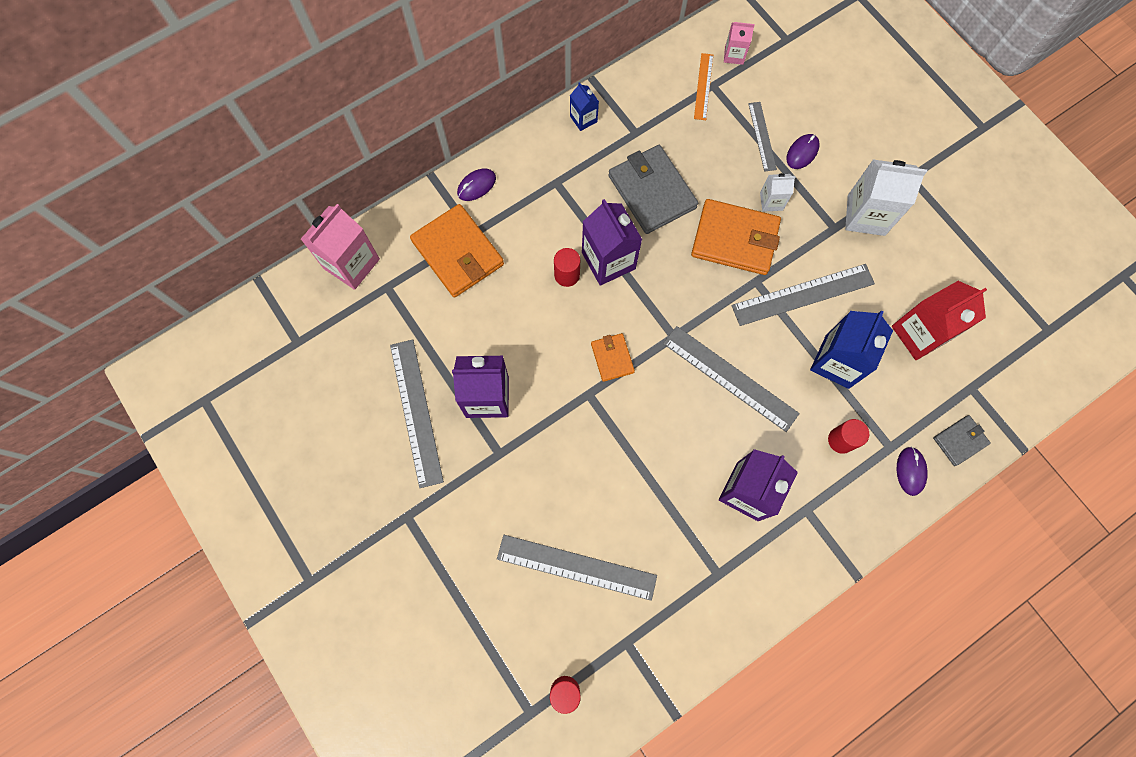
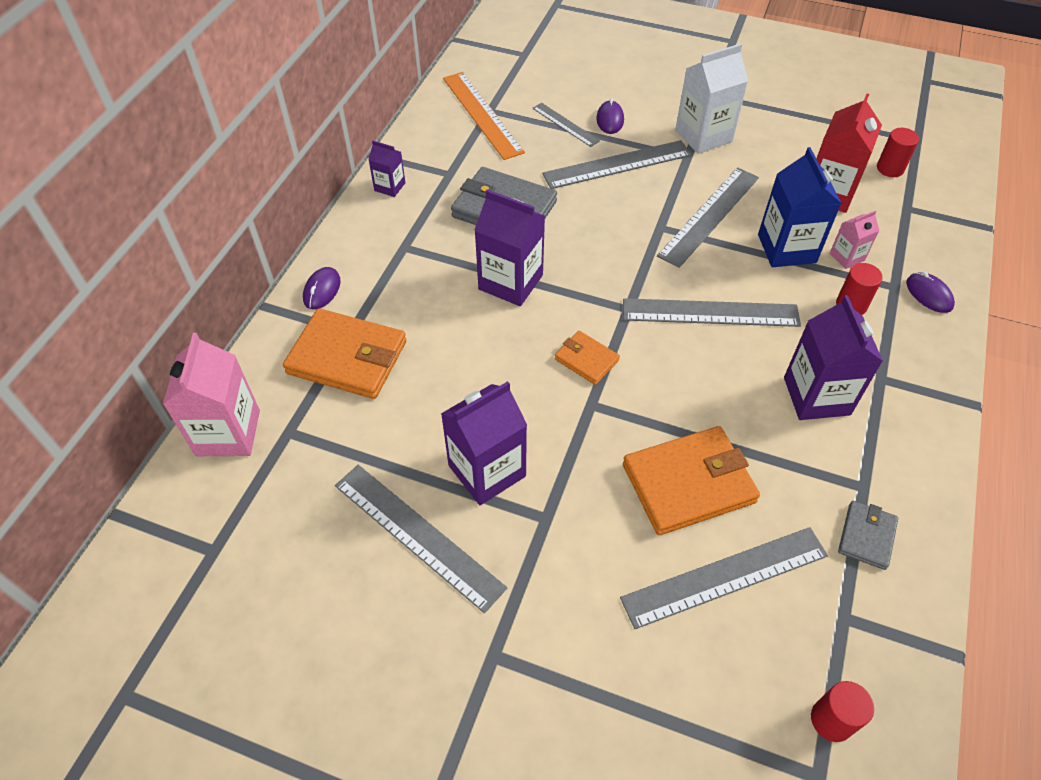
camera: 35 degrees left, 20 degrees down
(567, 275) = (479, 315): red cylinder -> red cylinder (890, 168)
(583, 119) = (390, 187): blue carton -> purple carton
(703, 86) = (482, 114): orange ruler -> orange ruler, size x1.75
(734, 55) = (489, 83): pink carton -> pink carton (847, 257)
(734, 239) = (612, 206): orange wallet -> orange wallet (688, 483)
(771, 201) = (617, 164): white carton -> grey ruler
(960, 441) = (940, 250): grey wallet -> grey wallet (866, 536)

